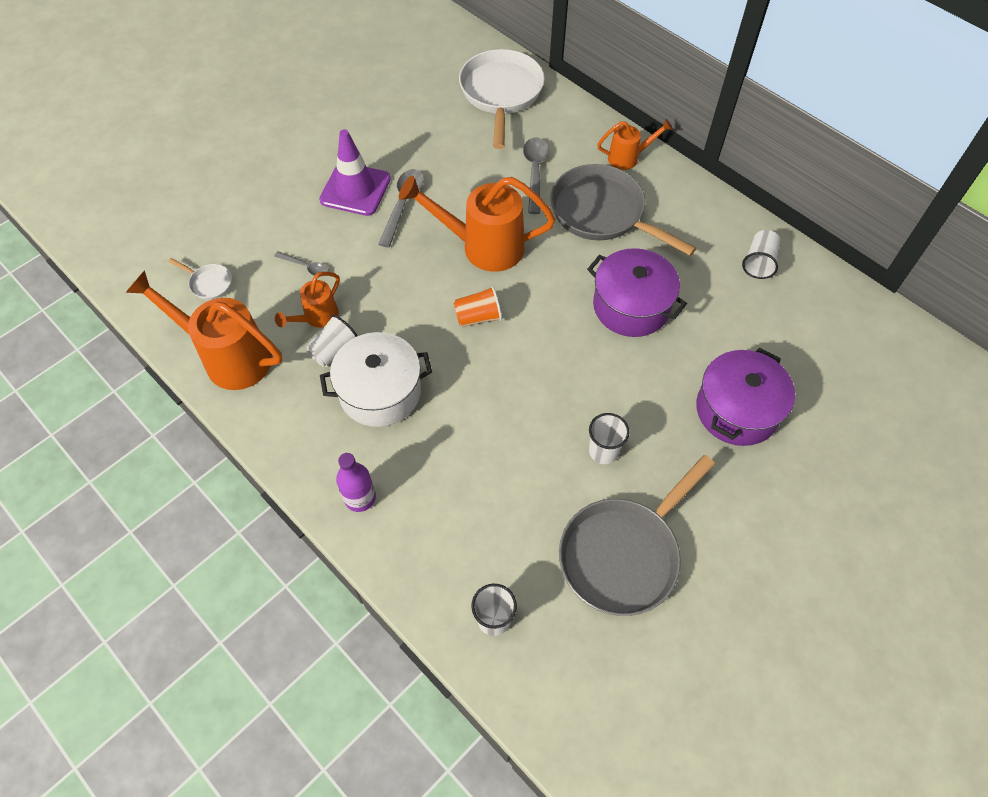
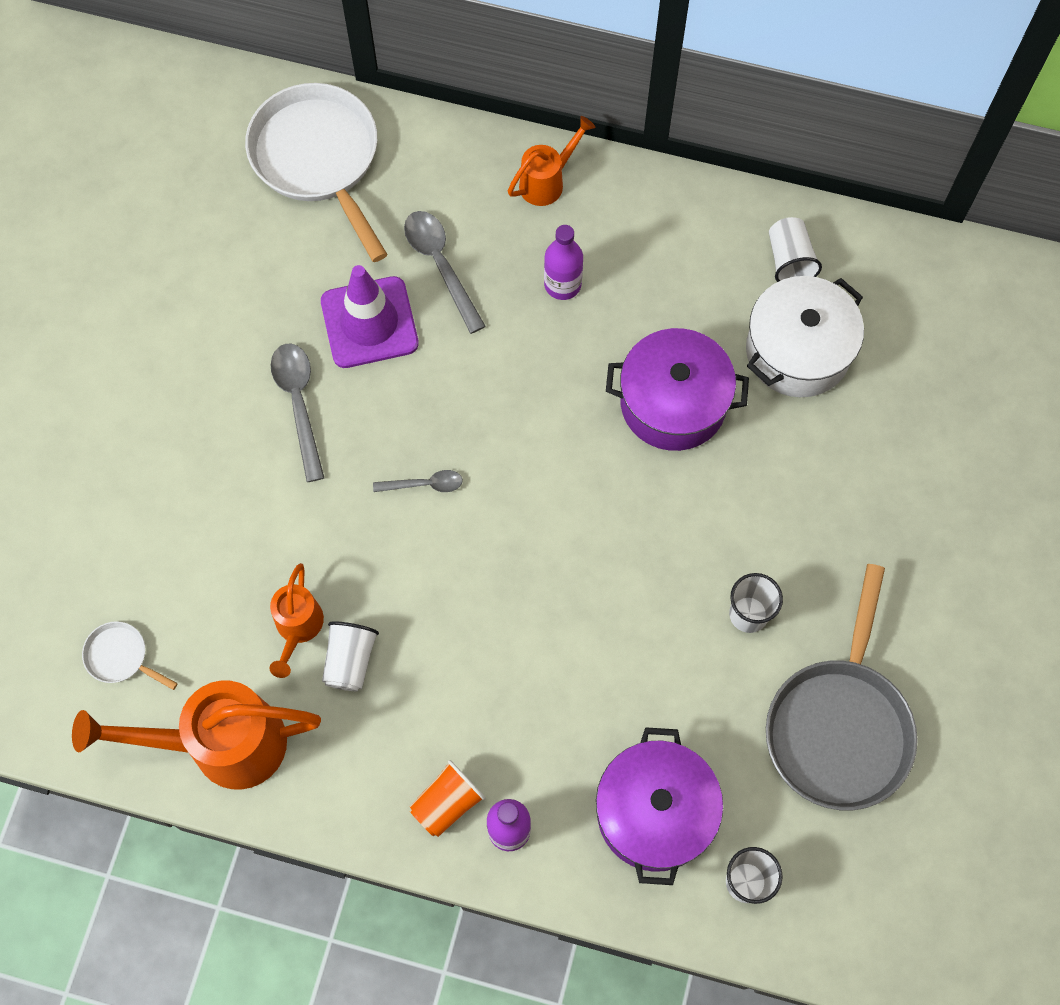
camera: 30 degrees left, 10 degrees up
(209, 283) = (120, 657): white pan -> white pan turned 150 degrees counterclockwise
(306, 267) = (233, 564): grey spoon -> grey spoon (424, 484)
(355, 189) = (219, 414): purple traffic cone -> purple traffic cone (369, 322)
(380, 392) = (444, 684): white pot -> white pot (797, 351)
(478, 317) = (499, 518): orange cup -> orange cup (447, 803)
(483, 246) = (442, 413): orange watering can -> none
(602, 213) = (562, 284): grey pan -> purple bottle
(737, 410) = (866, 478): purple pot -> purple pot (654, 812)

